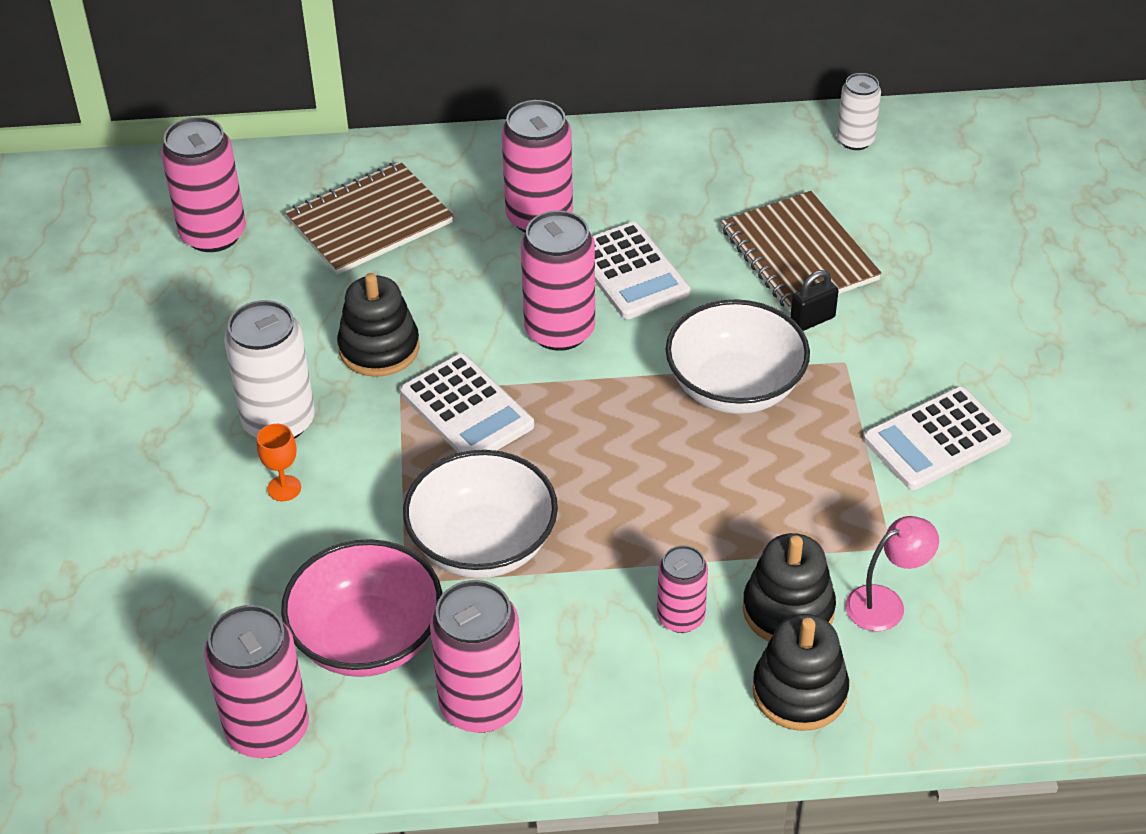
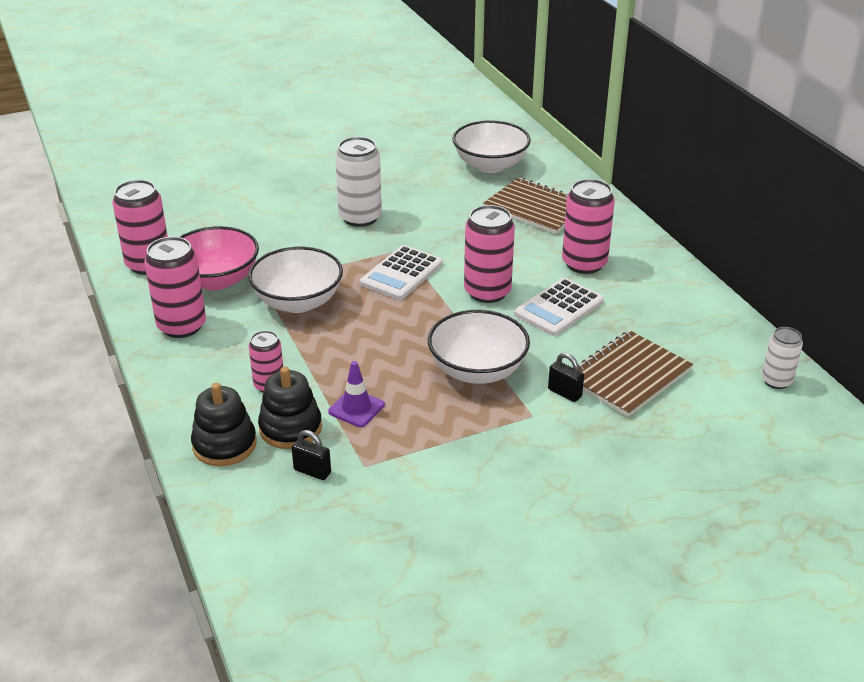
camera: 70 degrees right, 10 degrees down
(213, 234) = (490, 165): pink can -> white bowl
(284, 488) = (312, 230): orange goblet -> none
(379, 348) = (434, 234): black stacking toy -> none
(770, 530) = (356, 408): none -> purple traffic cone
(886, 603) = (312, 471): pink lamp -> black padlock
(936, 439) = (479, 472): white calculator -> none

